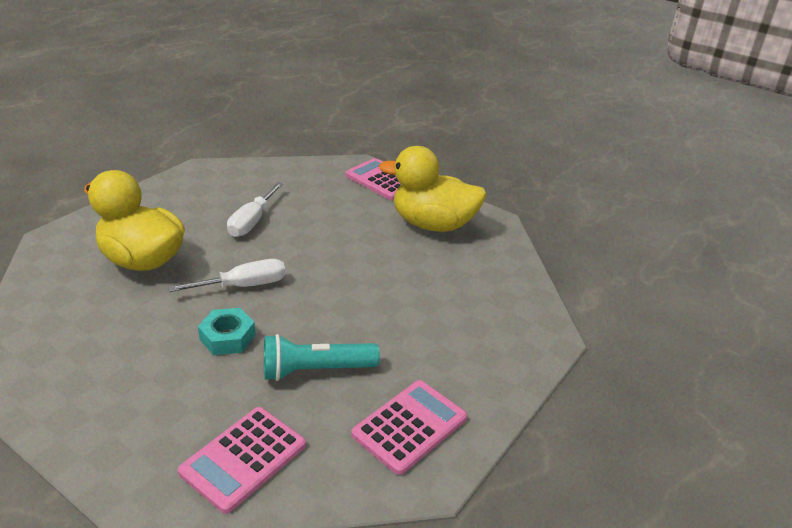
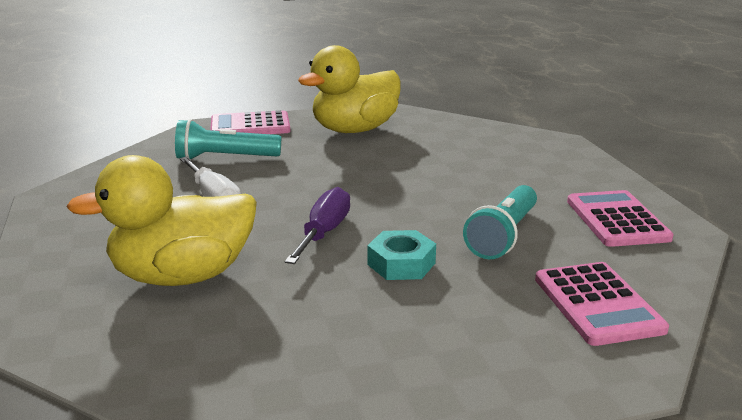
camera: 50 degrees left, 10 degrees down
(244, 286) = (324, 232): white screwdriver -> purple screwdriver
(317, 196) = (225, 158): none -> turquoise flashlight

